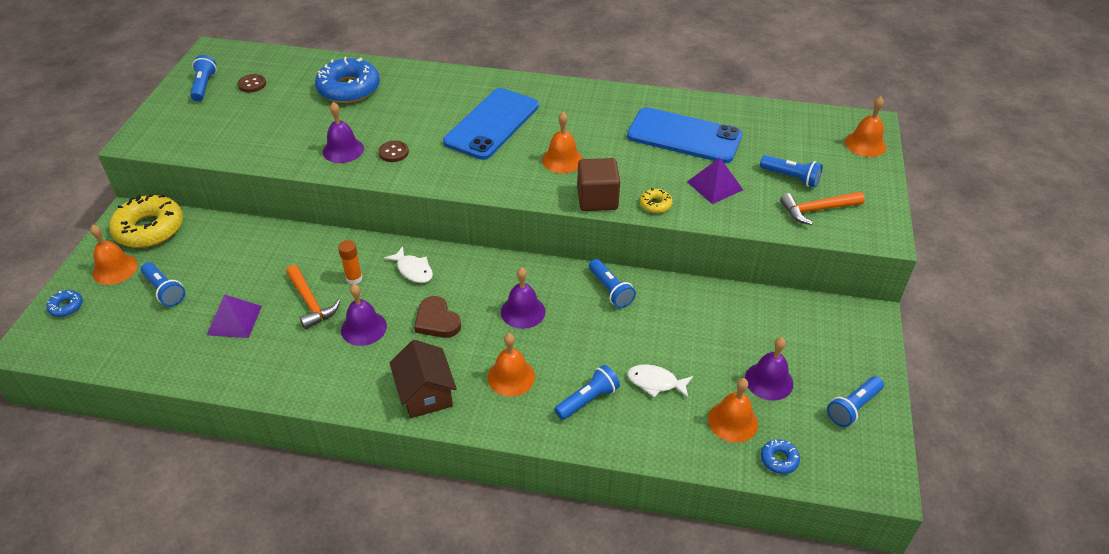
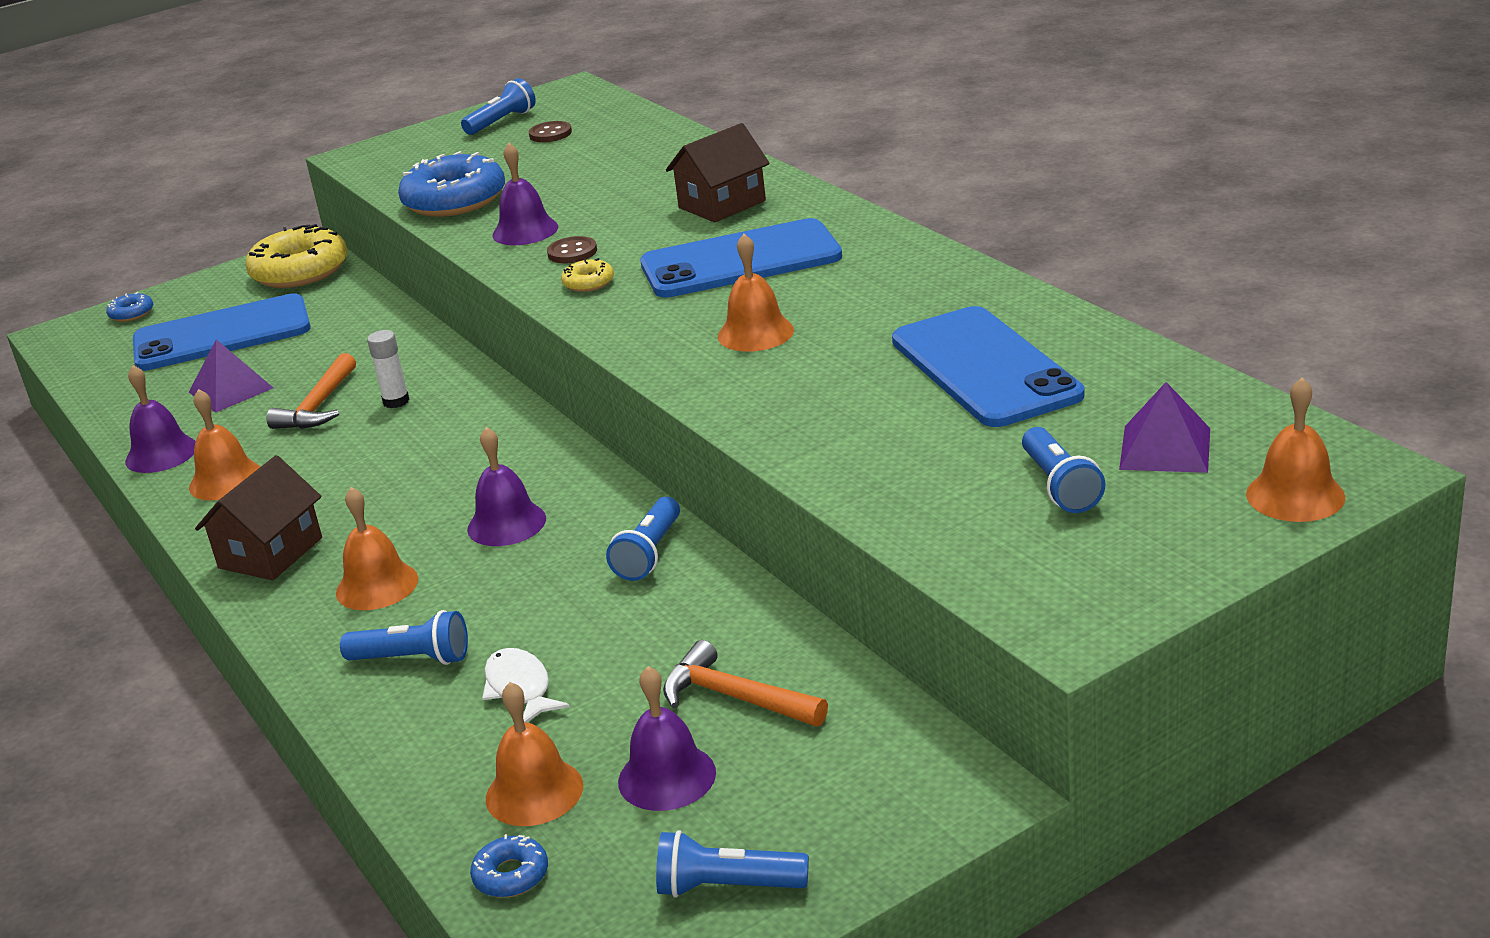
camera: 50 degrees right, 15 degrees down
(115, 269) = (216, 296): orange bell -> orange bell (226, 480)
(165, 290) = (222, 334): blue flashlight -> blue phone
(349, 88) = (643, 168): blue donut -> blue donut (455, 200)
(354, 278) = (396, 401): orange glue stick -> white glue stick
(363, 328) = (324, 456): purple bell -> purple bell (161, 454)
(413, 270) = (466, 421): white fish -> none
(429, 95) = (722, 204): none -> brown house
(437, 321) = (402, 486): brown heart -> none
(597, 199) = (717, 395): brown cube -> none
(655, 204) = (783, 434): yellow donut -> yellow donut (588, 283)
(714, 185) = (913, 446): purple pyramid -> purple pyramid (1165, 448)
(817, 210) = (1021, 545): orange hammer -> orange hammer (736, 697)

